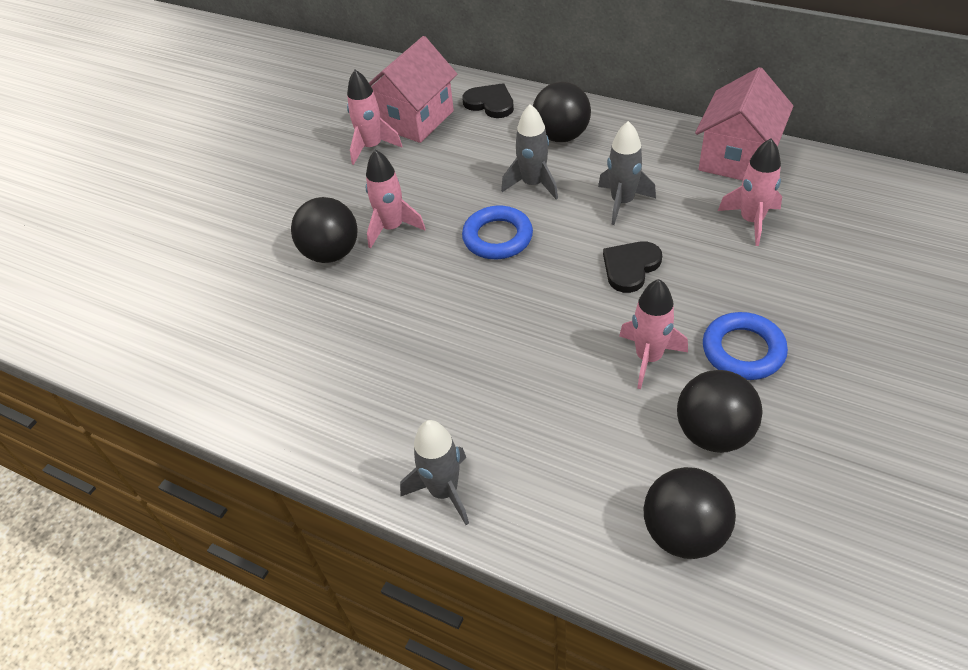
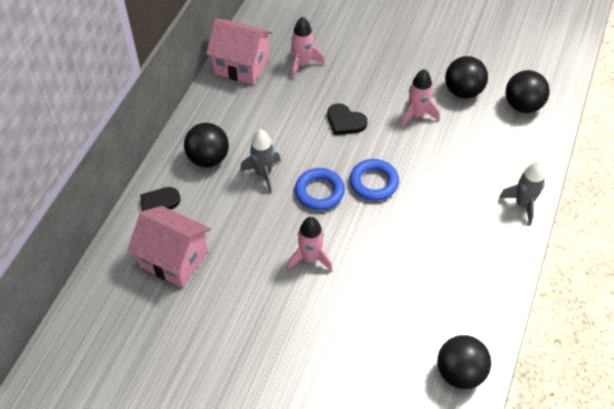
camera: 100 degrees left, 5 degrees up
(331, 253) = (338, 295): black ball -> black ball (460, 372)
(372, 147) = (210, 287): pink rocket -> none
(622, 202) = (284, 124): grey rocket -> none
(743, 350) = (406, 76): blue ring -> blue ring (373, 182)

